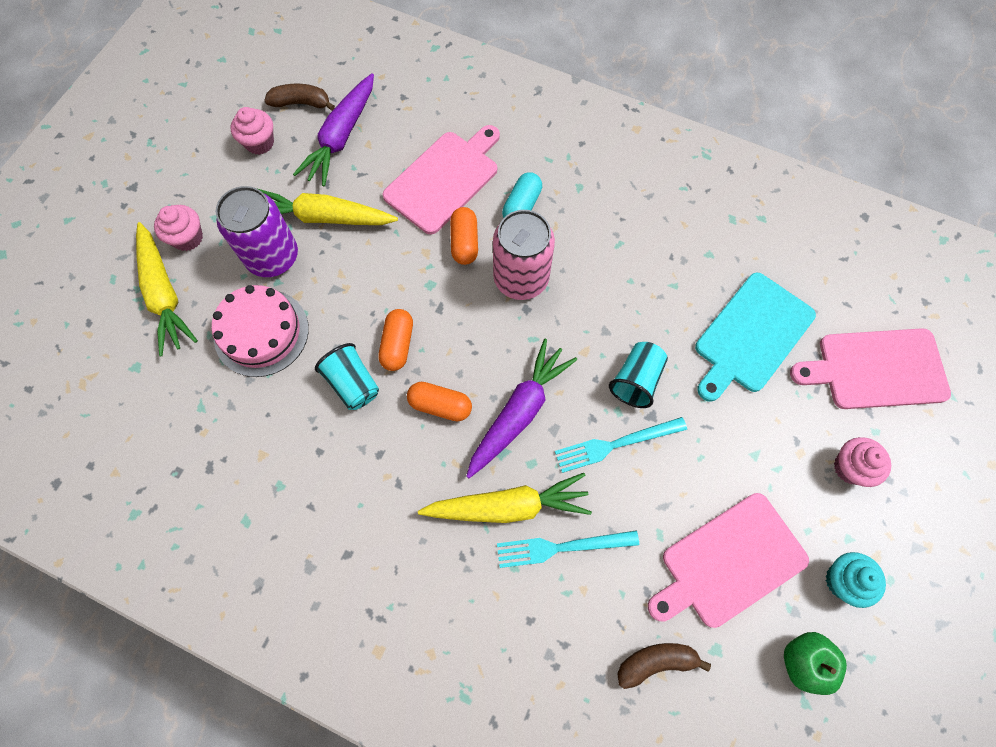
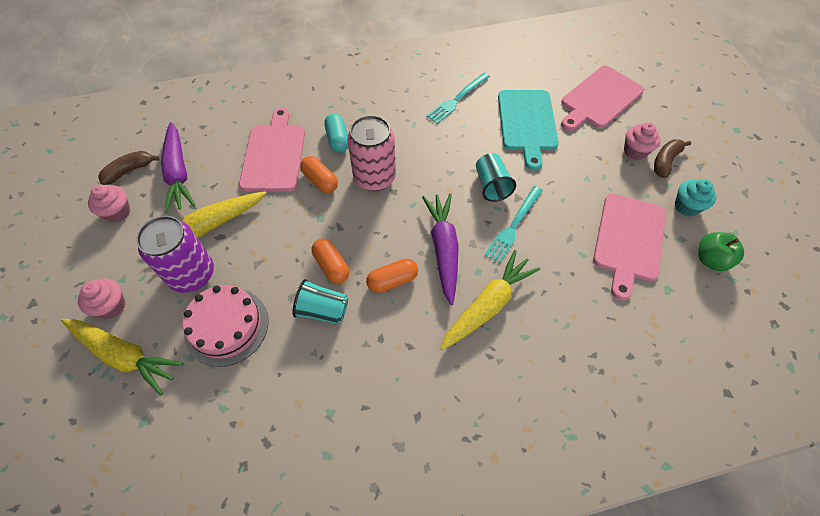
camera: 40 degrees left, 10 degrees down
(561, 547) = (539, 303): turquoise fork -> turquoise fork (457, 99)
(656, 662) = (647, 322): brown banana -> brown banana (665, 161)

